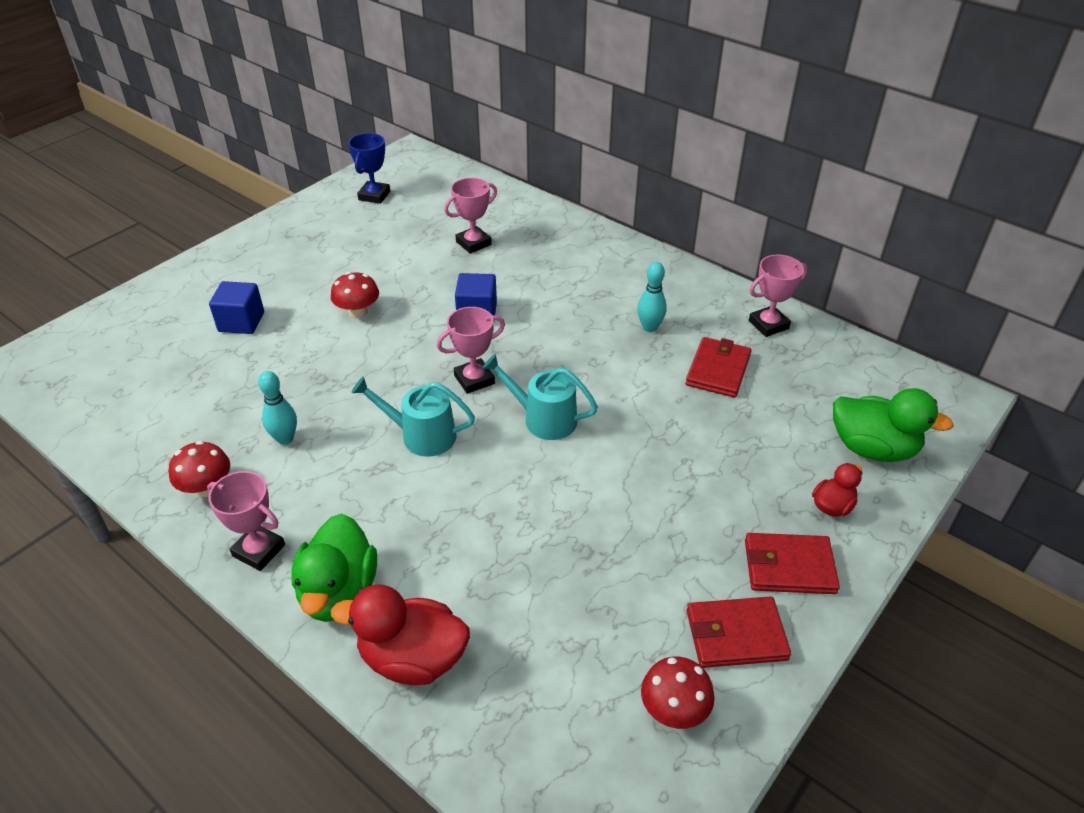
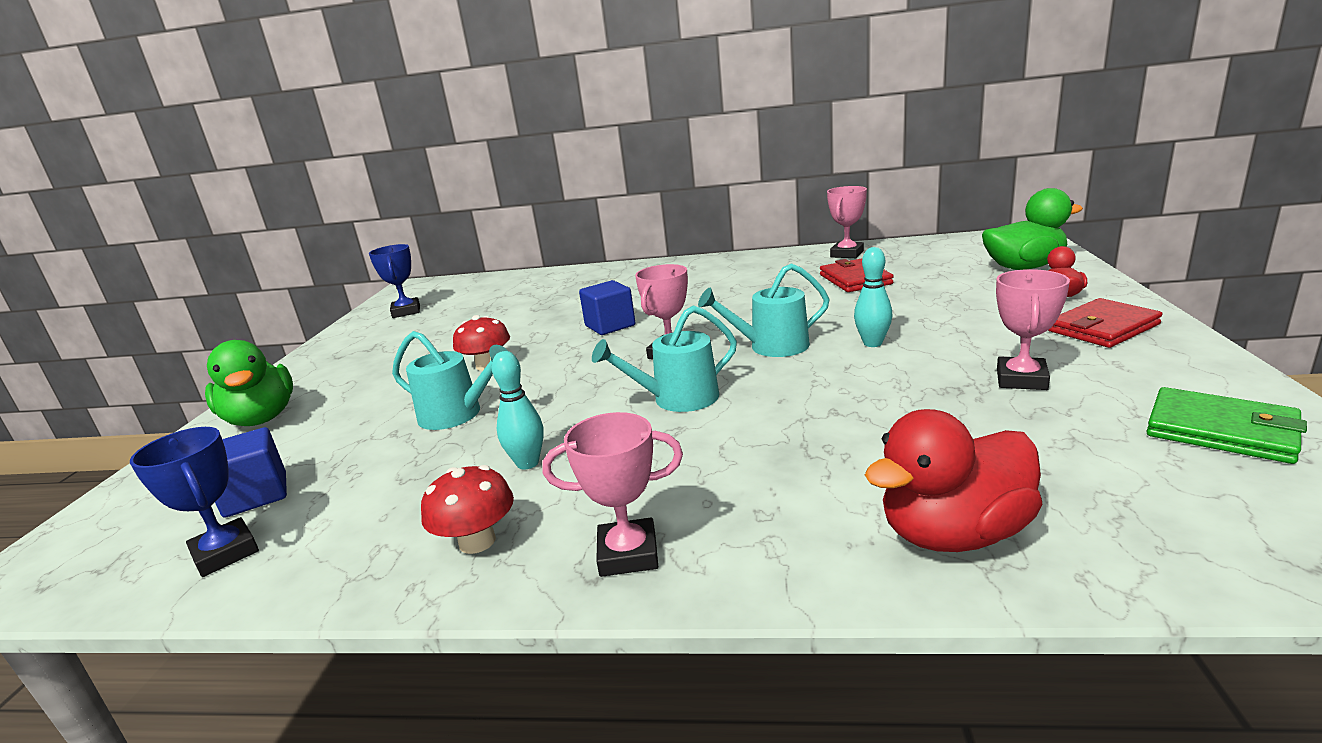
camera: 30 degrees left, 20 degrees down
(103, 411) = (225, 553): none -> blue trophy
(241, 322) = (354, 418): blue cube -> blue cube (256, 495)
(293, 360) = (456, 415): none -> turquoise watering can
(339, 592) = (781, 533): green duck -> green duck (261, 419)
(473, 243) = (545, 300): pink trophy -> pink trophy (1021, 379)
(649, 327) = (767, 282): turquoise bowling pin -> turquoise bowling pin (872, 343)
(674, 710) = (1221, 430): red mushroom -> green wallet
(736, 635) = (1155, 372): red wallet -> none

